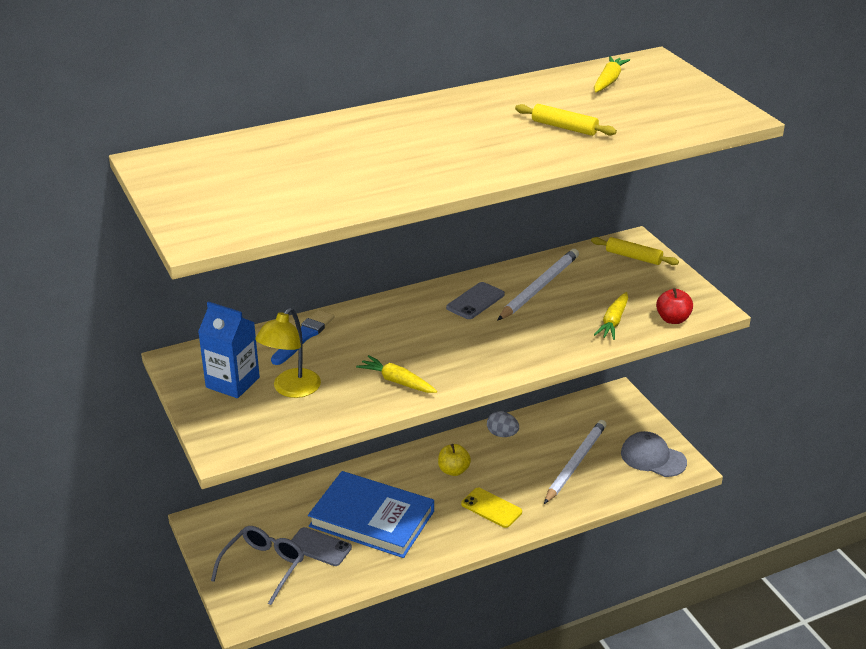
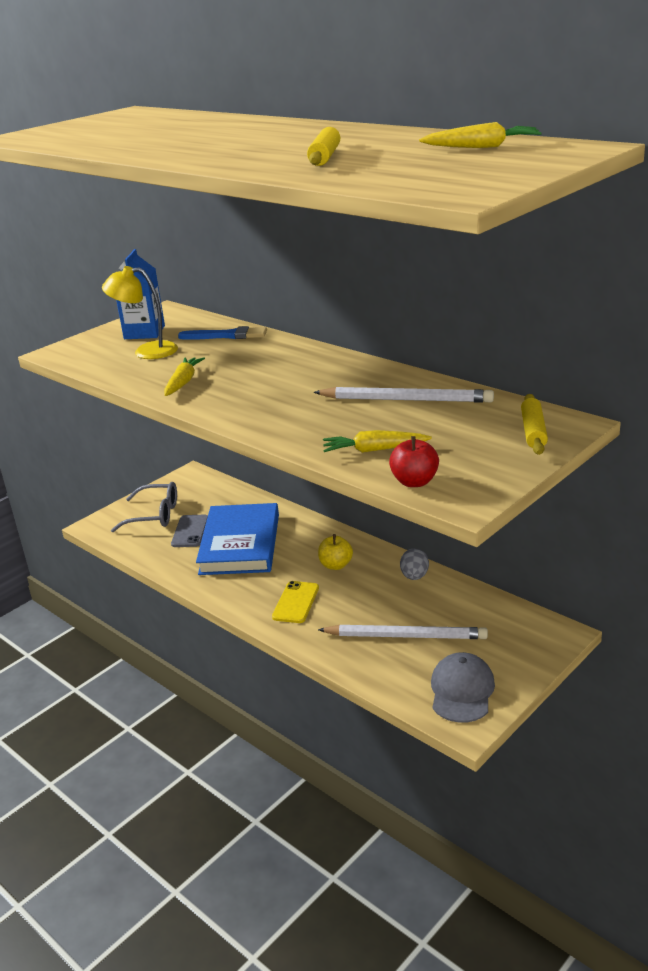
camera: 70 degrees right, 5 degrees down
(475, 301) = (347, 379): grey phone -> none

